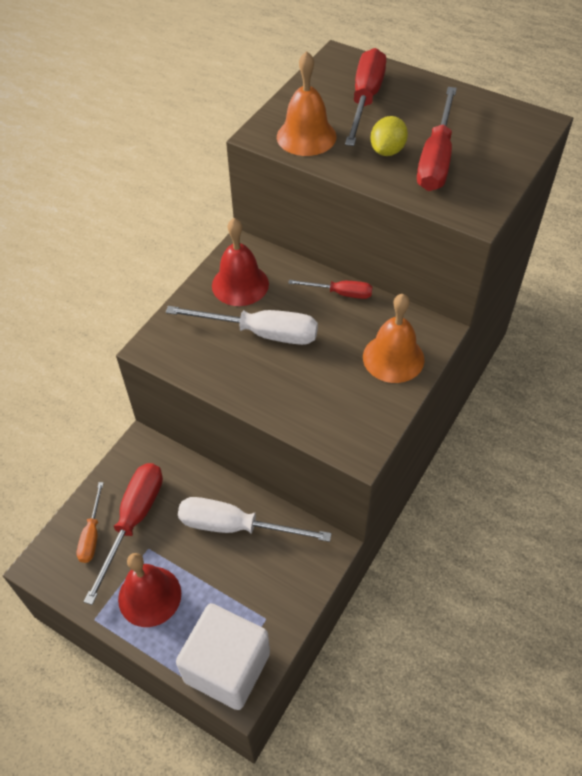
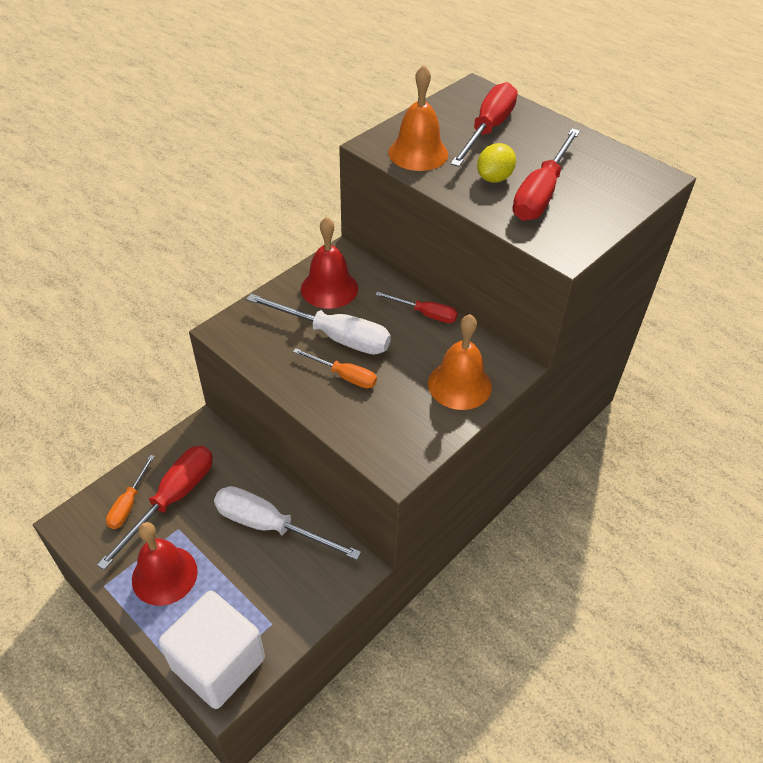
camera: 10 degrees right, 5 degrees down
(282, 371) = (344, 376): none -> orange screwdriver

